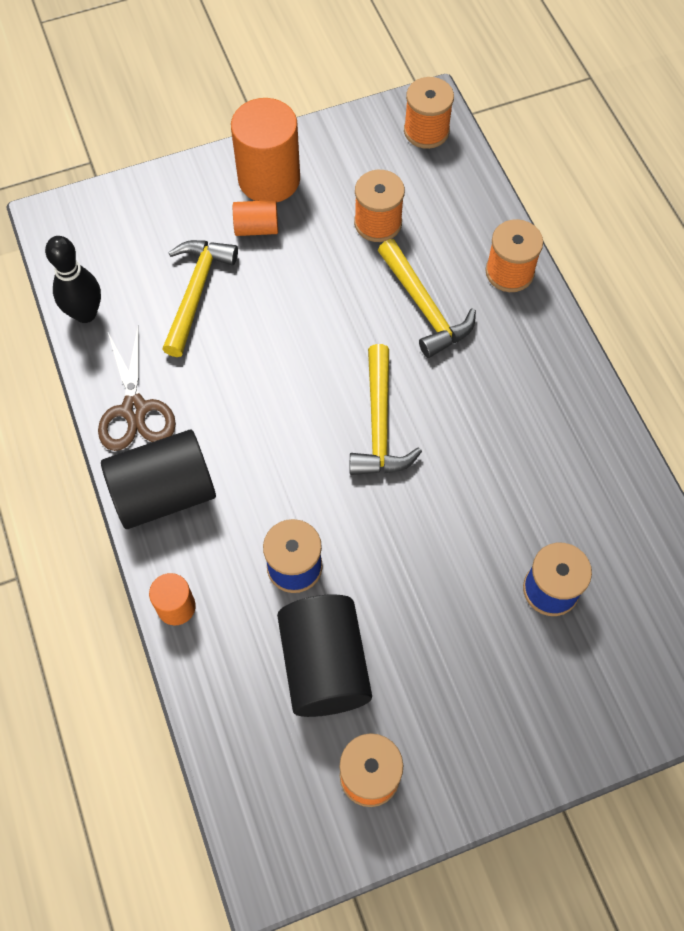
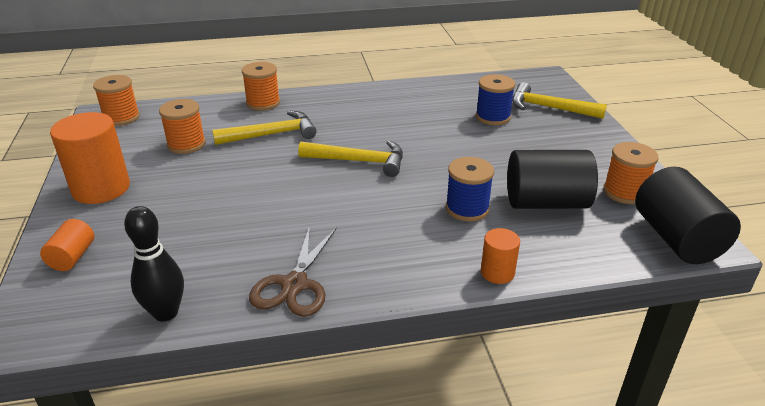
camera: 80 degrees left, 30 degrees down
(134, 409) = (295, 284): brown scissors -> brown scissors turned 105 degrees clockwise
(164, 493) = (387, 272): black cylinder -> black cylinder (676, 238)
(196, 292) = (189, 237): yellow hammer -> yellow hammer (549, 108)
(256, 228) = (146, 199): orange cylinder -> orange cylinder (72, 257)

